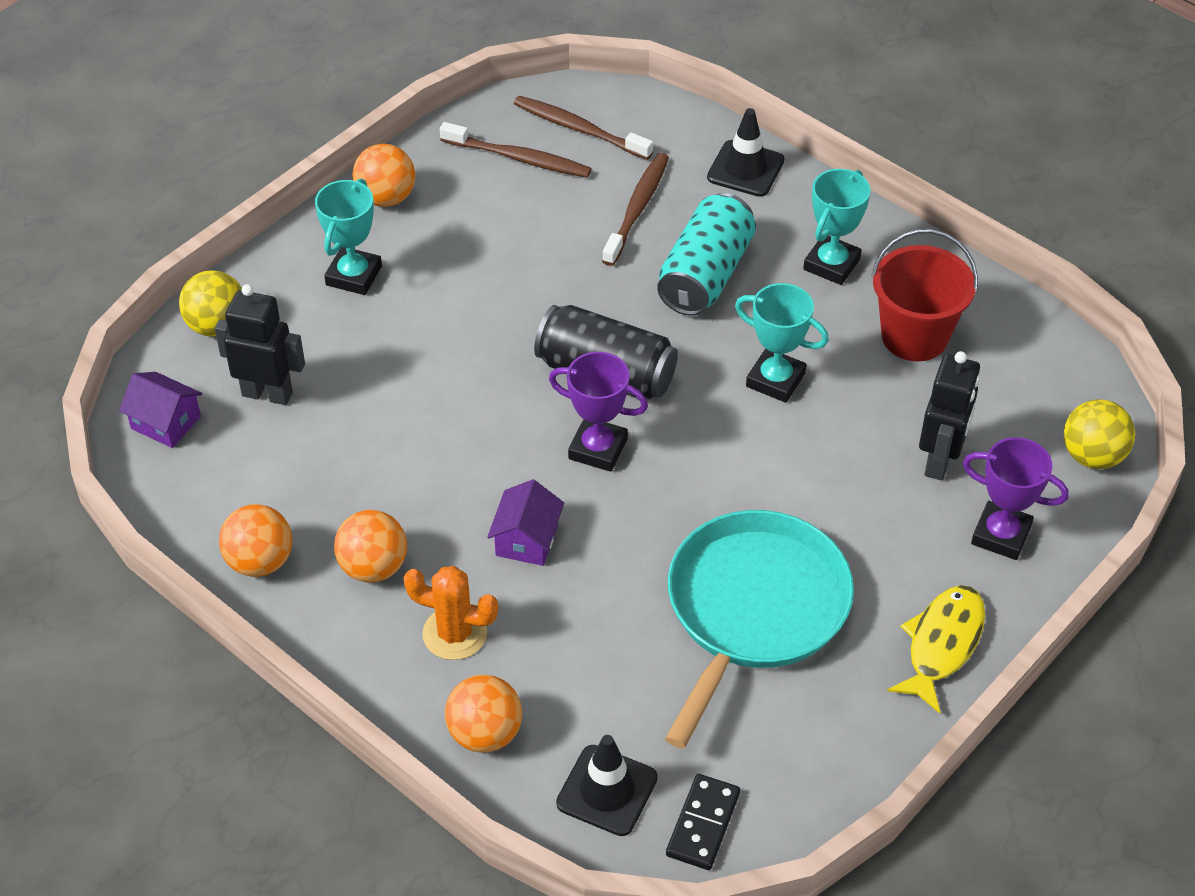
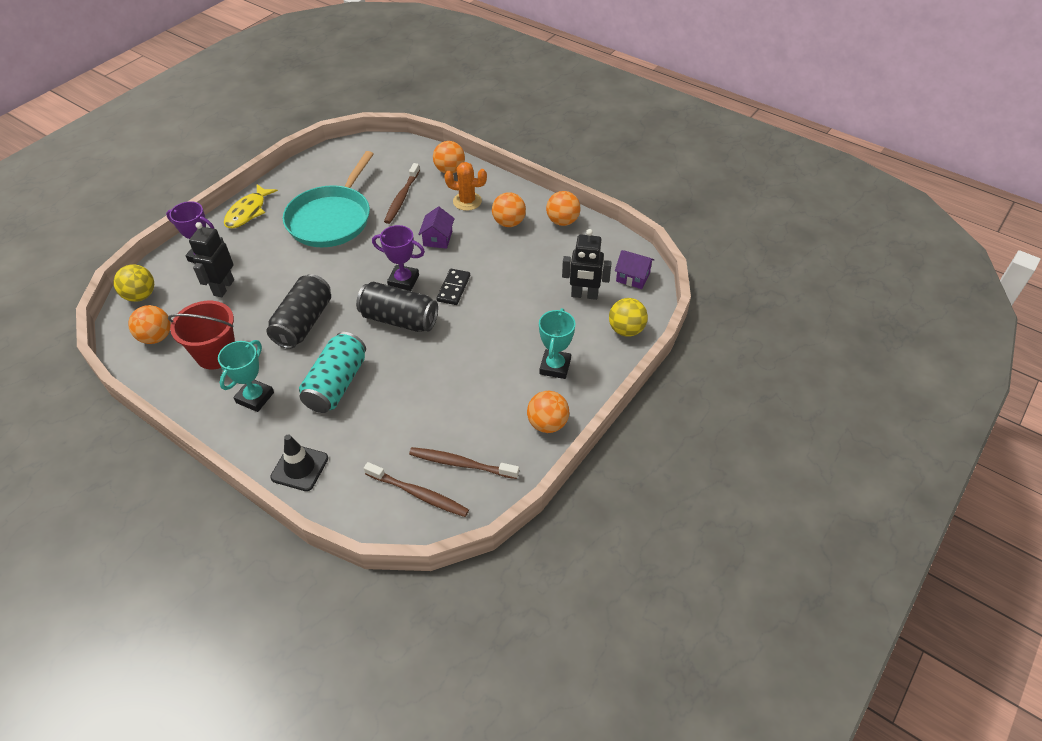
camera: 175 degrees right, 0 degrees up
(607, 790) = (399, 157): black traffic cone -> none
(637, 208) = (378, 429): brown toothbrush -> brown toothbrush (402, 198)
(703, 824) = (361, 150): black domino -> black domino (453, 288)
(775, 380) = (303, 323): turquoise trophy -> black can
(1029, 373) = (156, 337): none -> orange ball

